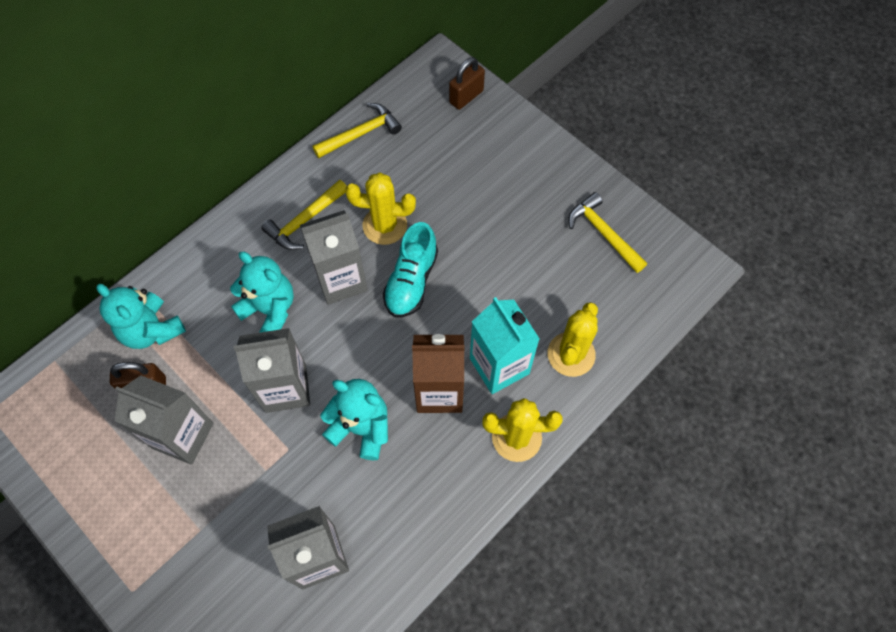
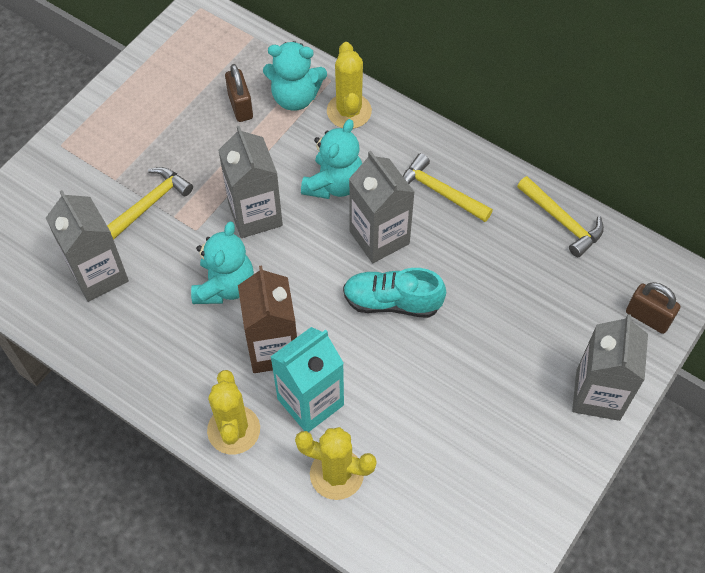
camera: 80 degrees right, 5 degrees down
(152, 330) = (295, 97): turquoise teddy bear -> turquoise teddy bear turned 120 degrees counterclockwise
(183, 435) = (198, 146): grey carton -> grey carton (598, 395)
(385, 225) = (452, 265): yellow cactus -> yellow cactus (349, 111)
(603, 233) = (500, 494): yellow hammer -> yellow hammer (150, 203)

